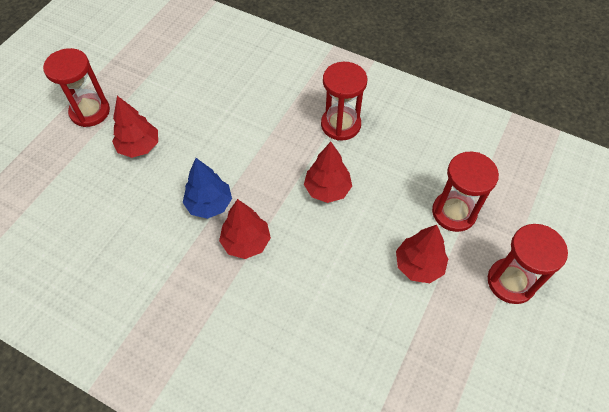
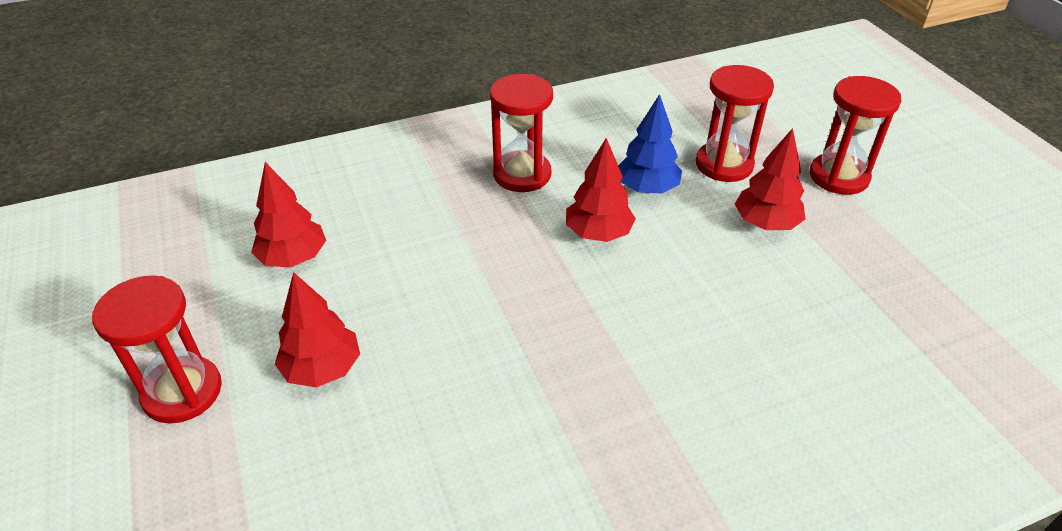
camera: 50 degrees left, 15 degrees down
(209, 204) = (504, 347): blue tree -> blue tree (647, 188)
(246, 242) = (600, 344): red tree -> red tree (293, 258)

